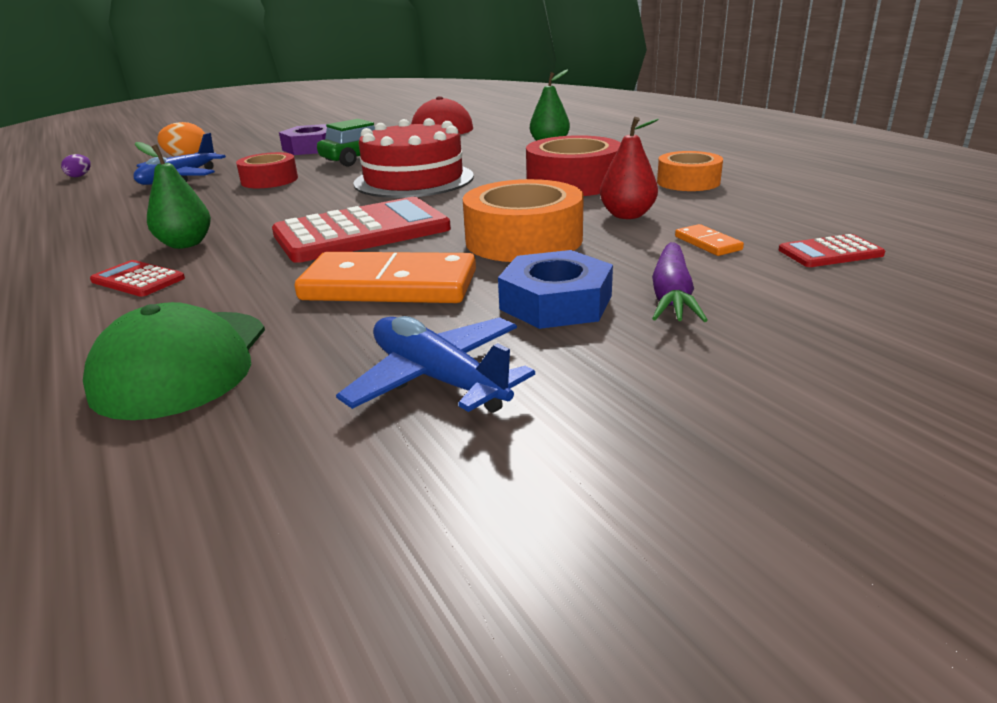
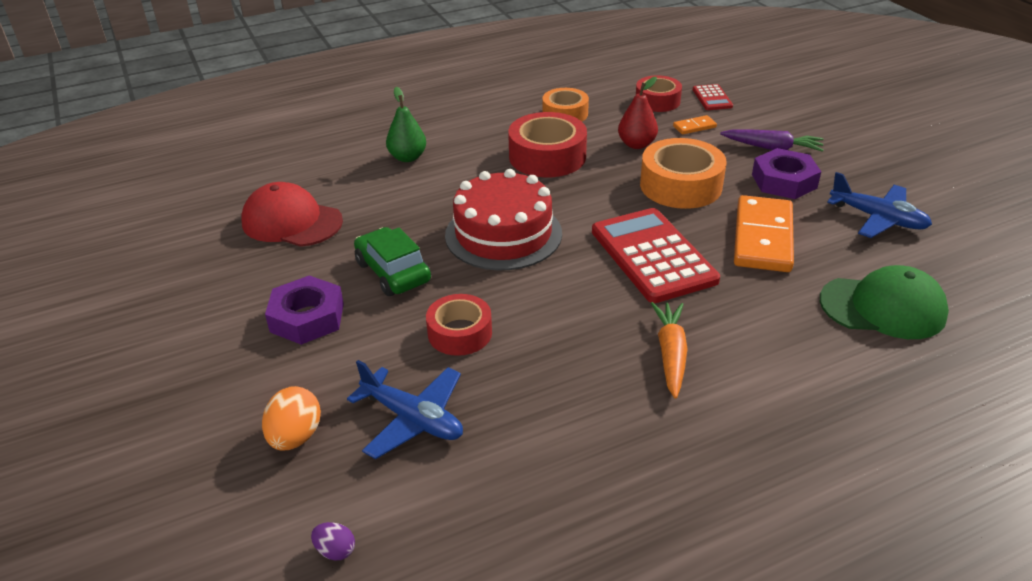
camera: 85 degrees left, 10 degrees up
(138, 280) = (755, 363): red calculator -> none
(186, 244) = (670, 354): green pear -> orange carrot
(438, 379) = (877, 218): blue plane -> blue plane turned 105 degrees counterclockwise
(556, 302) = (784, 181): blue nut -> purple nut
(777, 220) = (657, 101): none -> red tape

